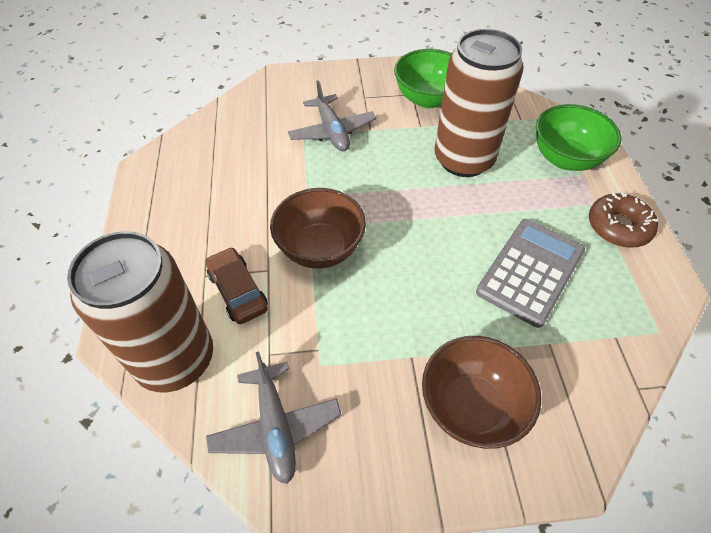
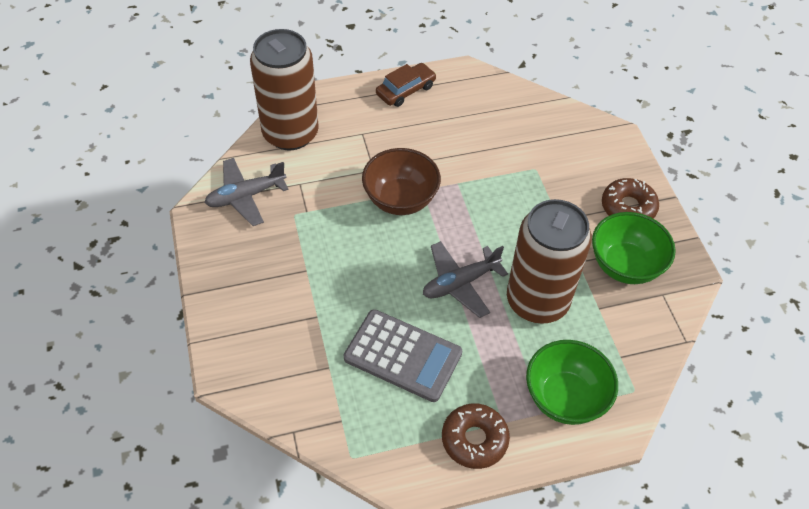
camera: 80 degrees right, 0 degrees up
(238, 291) = (351, 155): brown car -> brown car (406, 90)
(332, 131) = (547, 189): grey plane -> grey plane (460, 283)
(364, 85) = (628, 207): none -> brown donut
(471, 407) = (268, 310): brown bowl -> none

